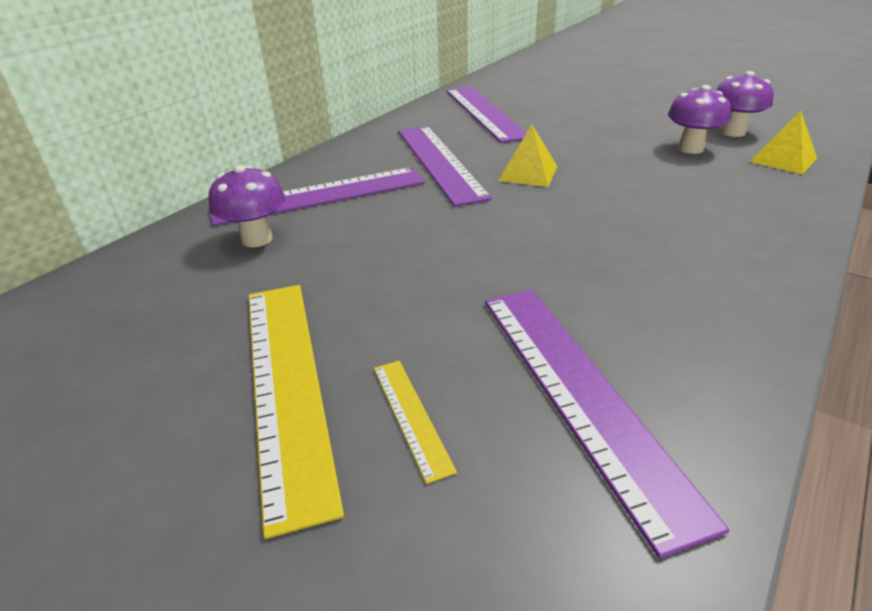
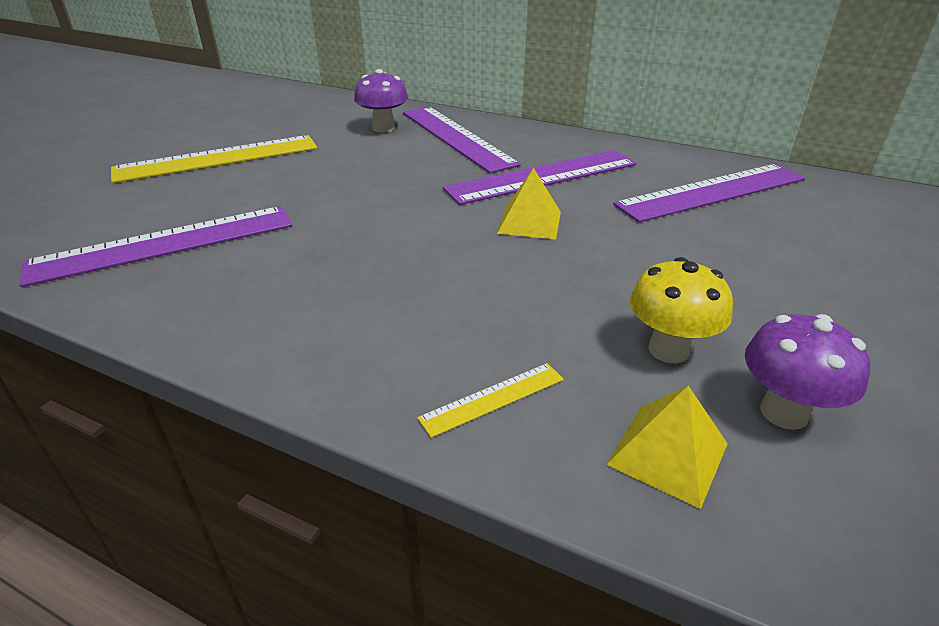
camera: 80 degrees right, 0 degrees up
(411, 416) = (173, 192): yellow ruler -> yellow ruler (492, 398)
(690, 149) = (668, 350): purple mushroom -> yellow mushroom

